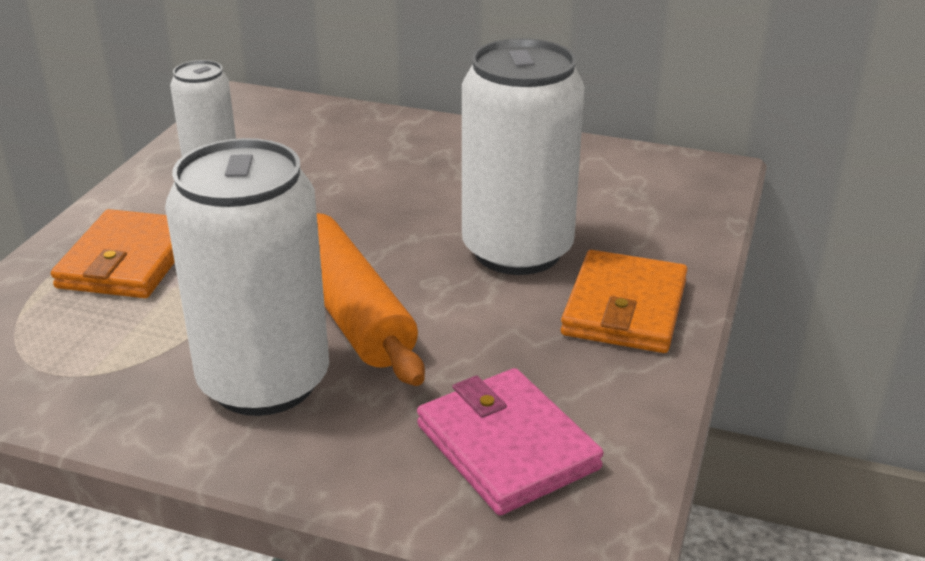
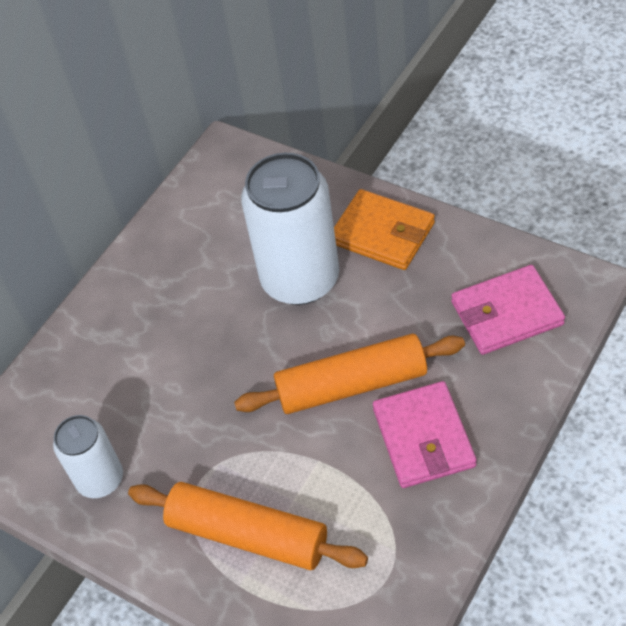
camera: 70 degrees left, 20 degrees up
(127, 261) = (248, 535): orange wallet -> orange rolling pin
(264, 381) = (423, 438): white can -> pink wallet

